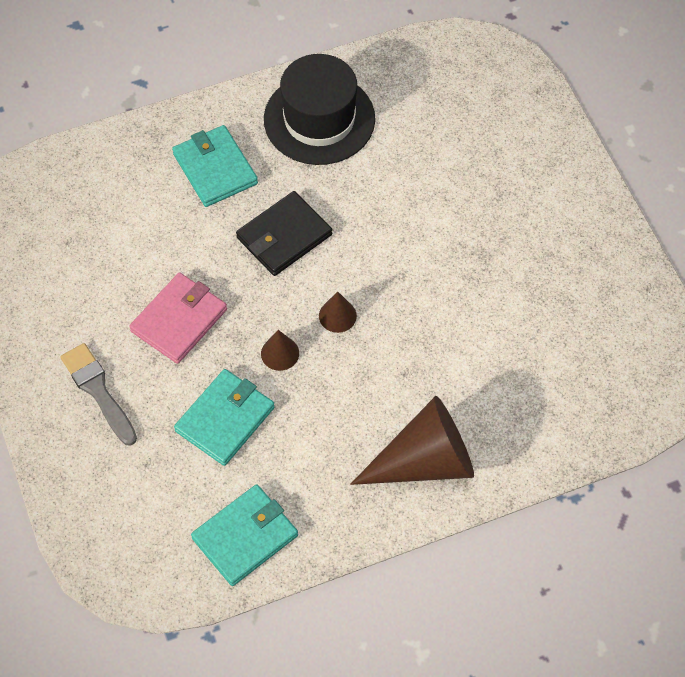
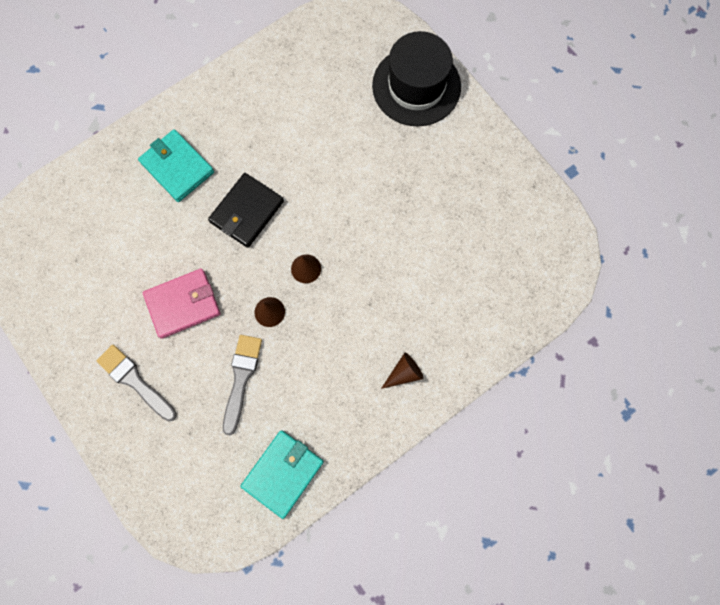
camera: 15 degrees left, 15 degrees up
(179, 320) = (183, 304): pink wallet -> pink wallet turned 45 degrees clockwise
(225, 419) = (241, 378): turquoise wallet -> grey brush
(319, 119) = (248, 105): black hat -> black hat (416, 86)
(424, 461) = (404, 373): brown cone -> brown cone, size x0.45

